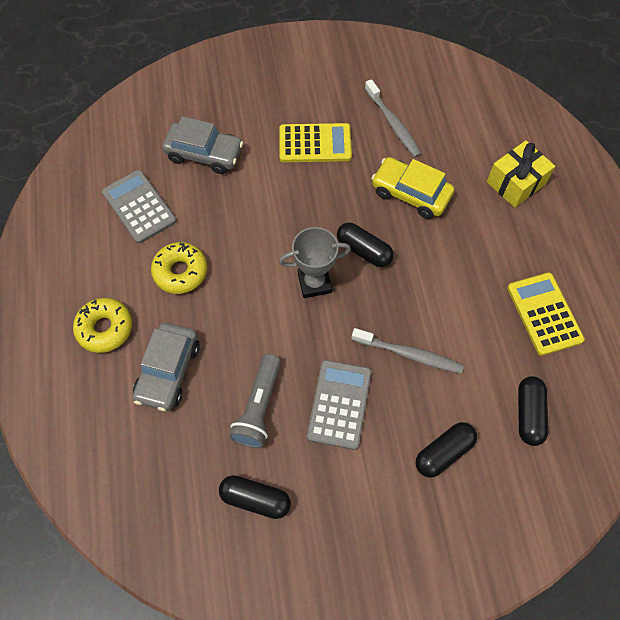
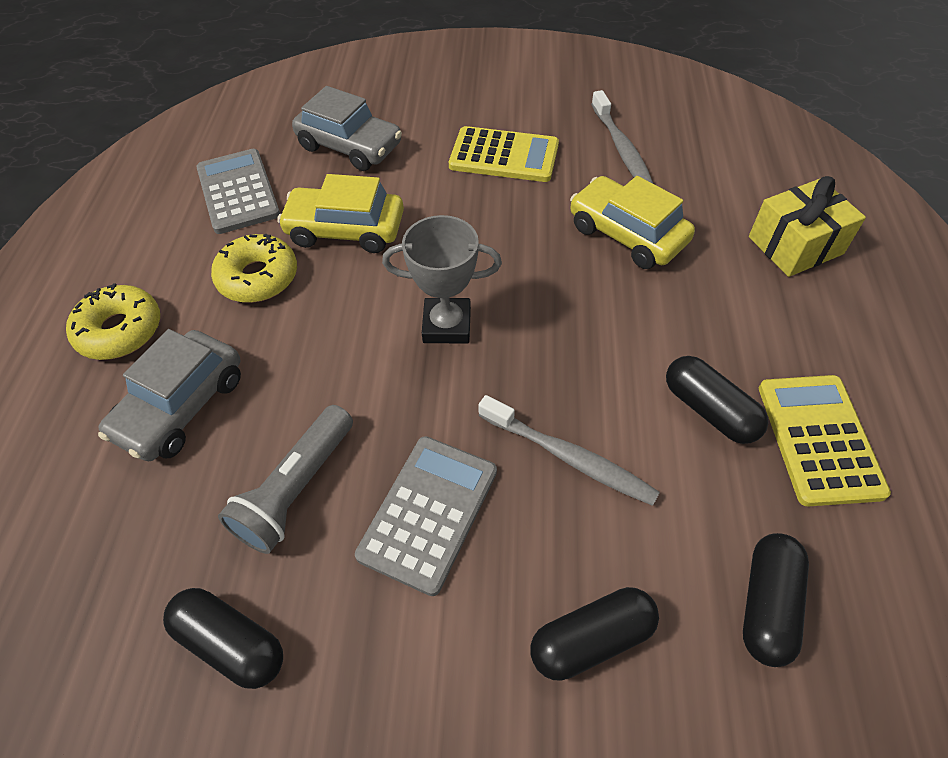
camera: 15 degrees right, 10 degrees down
(226, 224) = (345, 230): none -> yellow car
(364, 250) = (535, 295): black capsule -> black capsule (709, 410)

